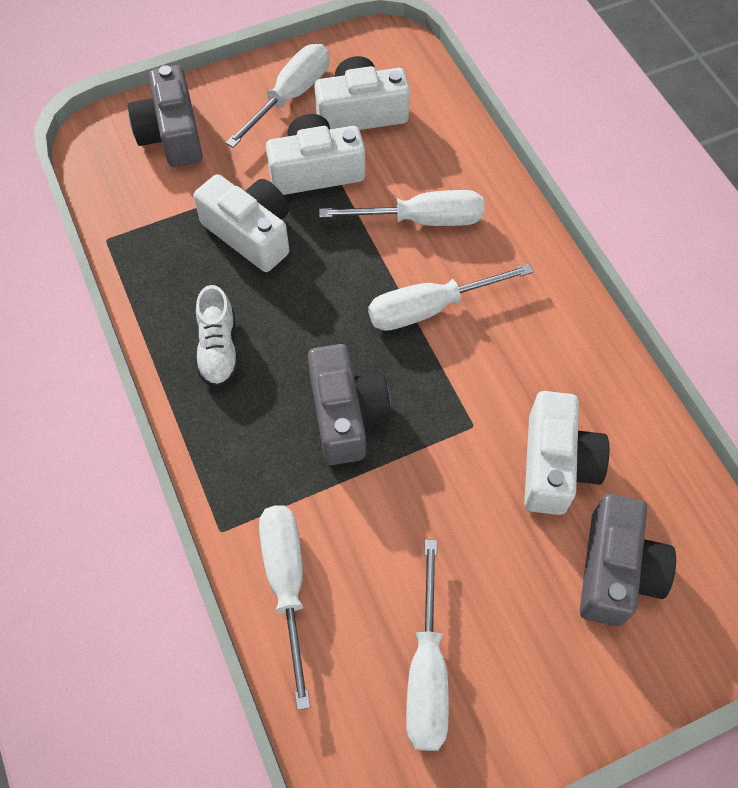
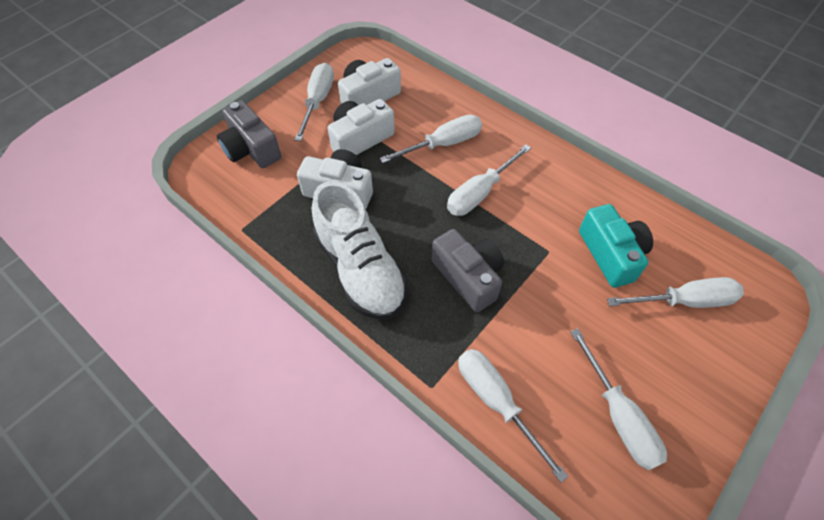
camera: 25 degrees left, 5 degrees down
(218, 349) = (360, 269): white shoe -> white shoe, size x1.95
(556, 465) = (611, 254): white camera -> turquoise camera
(616, 570) = (684, 301): grey camera -> white screwdriver

